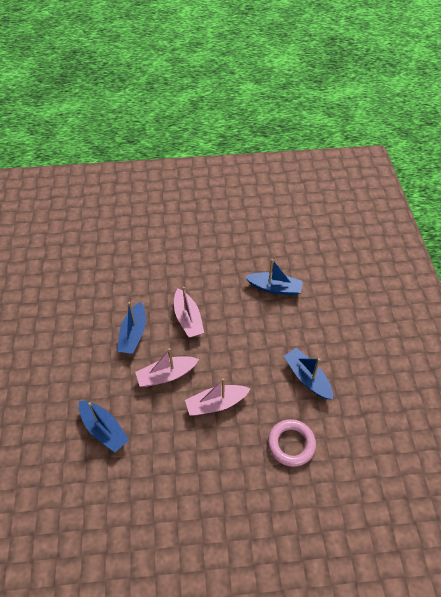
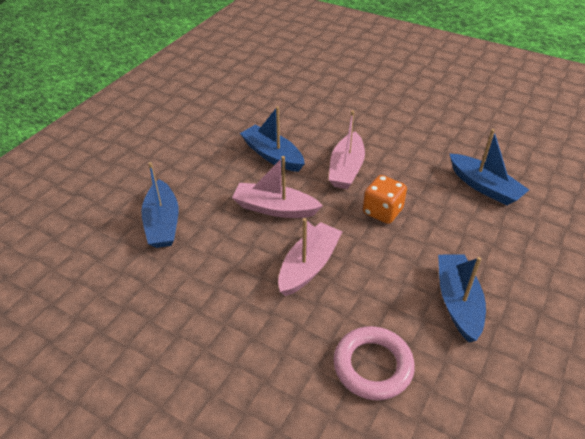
camera: 35 degrees right, 10 degrees down
(133, 334) = (272, 155): blue boat -> blue boat turned 90 degrees clockwise
(216, 404) = (309, 266): pink boat -> pink boat turned 105 degrees clockwise
(231, 339) = (382, 211): none -> orange dice

